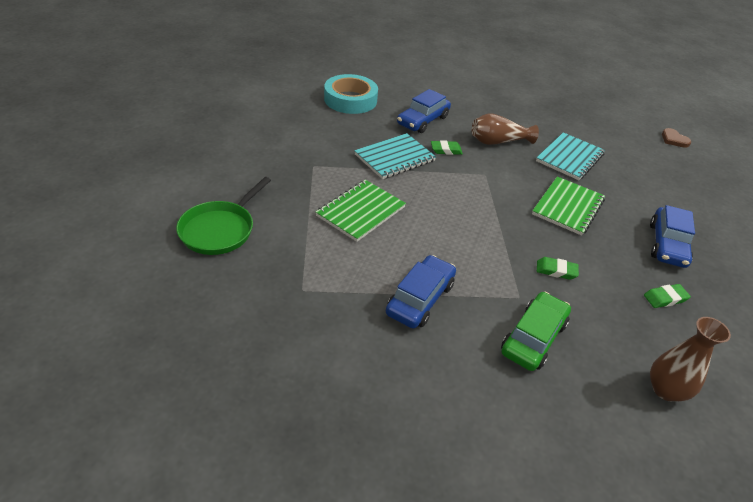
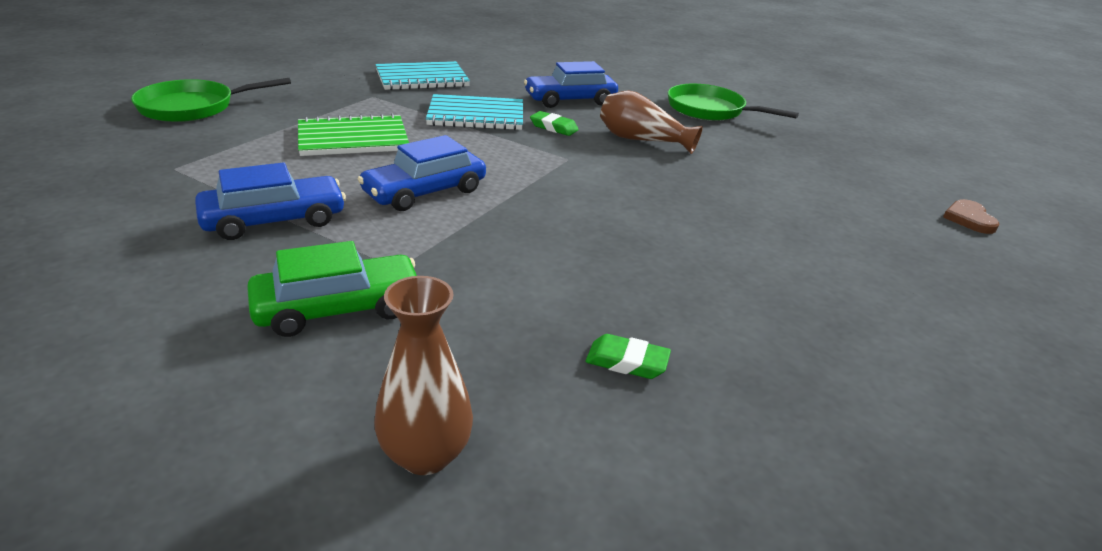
camera: 35 degrees right, 10 degrees down
(350, 100) = (511, 67): turquoise tape -> none
(496, 99) = (710, 110): none -> green pan
(556, 270) = (499, 266): green eraser -> none
(568, 207) = (636, 220): green notebook -> none
(570, 158) = (730, 182): turquoise notebook -> turquoise notebook (422, 78)
(667, 245) = (743, 311): blue car -> blue car (425, 192)

